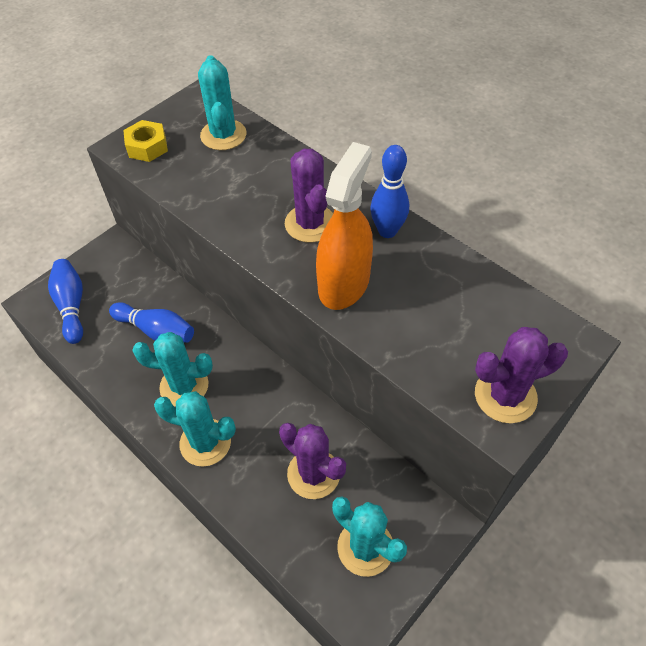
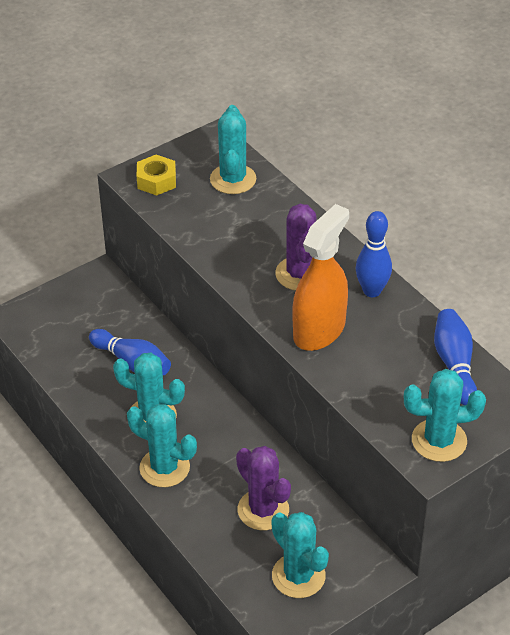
camera: 10 degrees right, 10 degrees down
(72, 306) = (51, 327): blue bowling pin -> blue bowling pin (454, 364)
(505, 396) = (439, 440): purple cactus -> turquoise cactus

